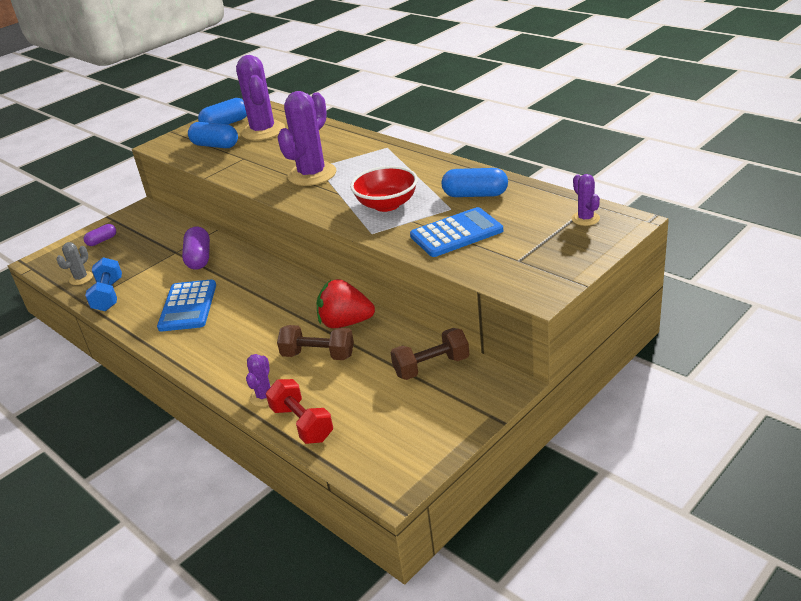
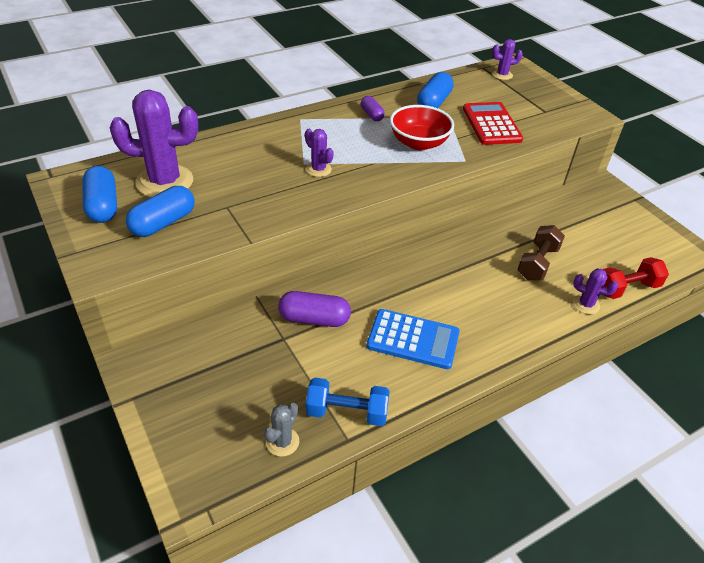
camera: 80 degrees left, 10 degrees up
(81, 278) = (282, 442): grey cactus -> grey cactus turned 75 degrees clockwise
(102, 241) = (190, 413): purple capsule -> purple capsule (371, 115)
(312, 174) = (318, 169): purple cactus -> purple cactus, size x0.48
(345, 323) = (496, 239): red strawberry -> none
(431, 367) = (573, 210): brown dumbbell -> none
(456, 233) = (491, 124): blue calculator -> red calculator

